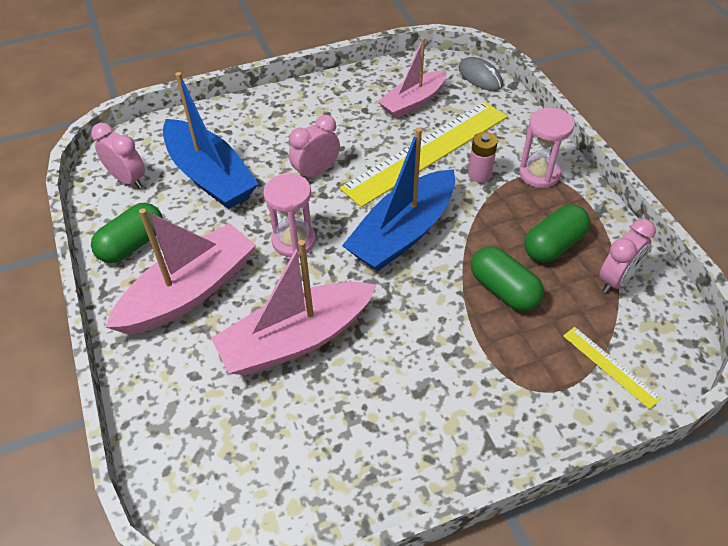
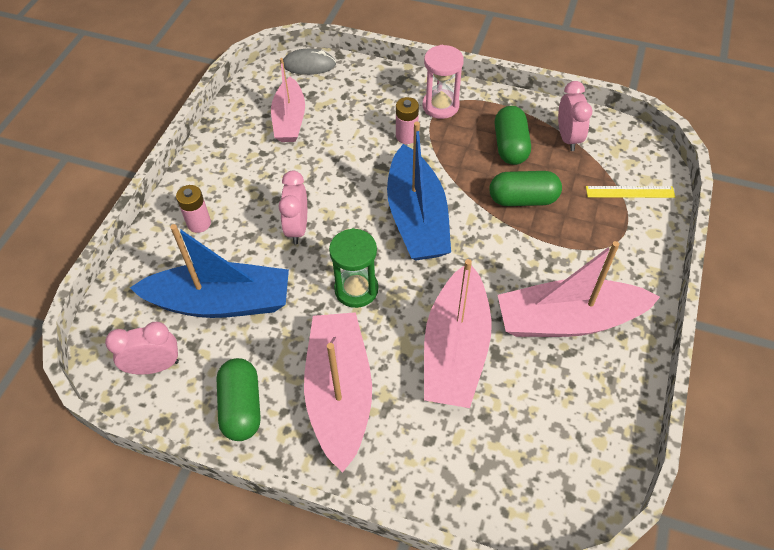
camera: 50 degrees left, 5 degrees up
(265, 121) = (199, 223): none -> pink battery
(294, 241) = (356, 289): pink hourglass -> green hourglass
(404, 403) = (568, 320): none -> pink boat
(426, 151) = (351, 148): yellow ruler -> none

